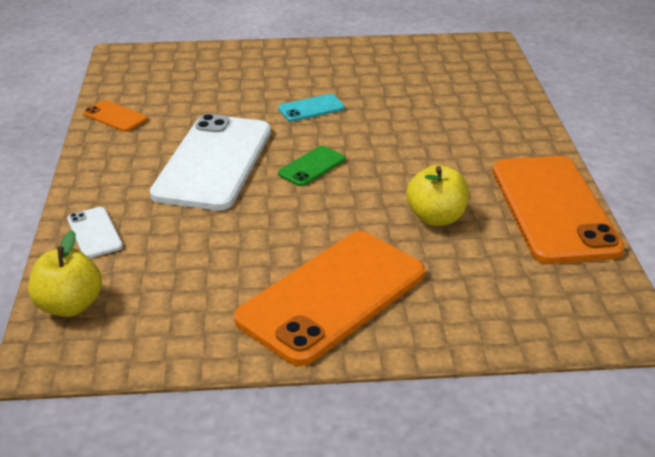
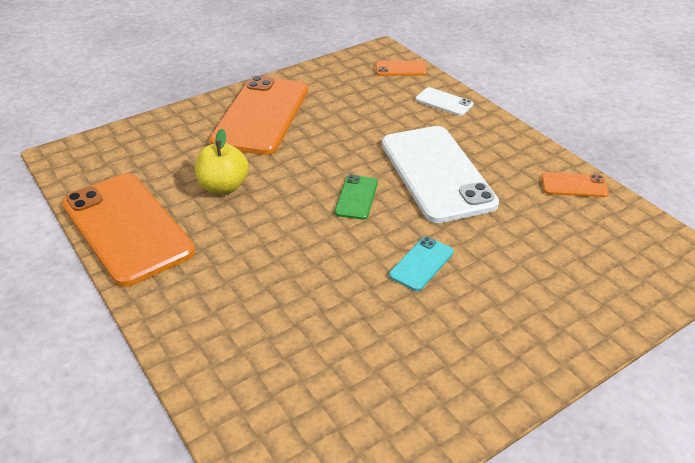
camera: 150 degrees right, 5 degrees up
(70, 306) = (401, 69): yellow apple -> orange phone

